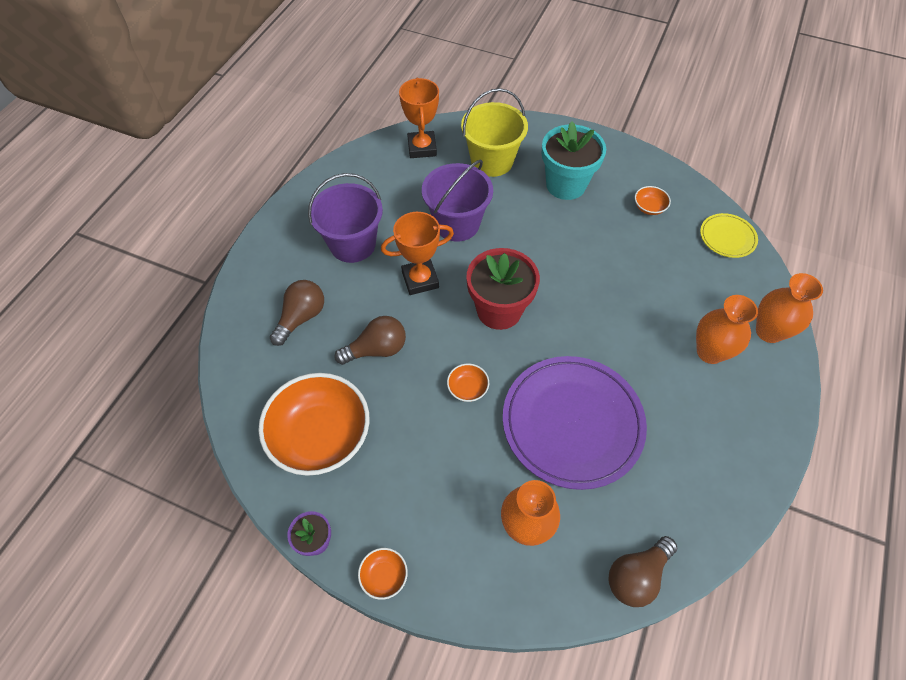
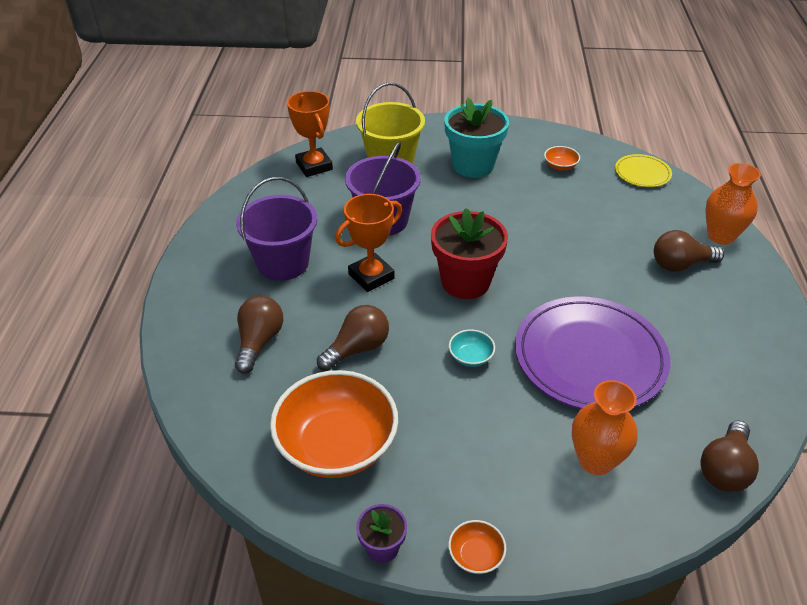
camera: 20 degrees left, 15 degrees down
(467, 388) = (470, 357): orange bowl -> turquoise bowl
(710, 352) = (680, 265): orange vase -> brown light bulb

